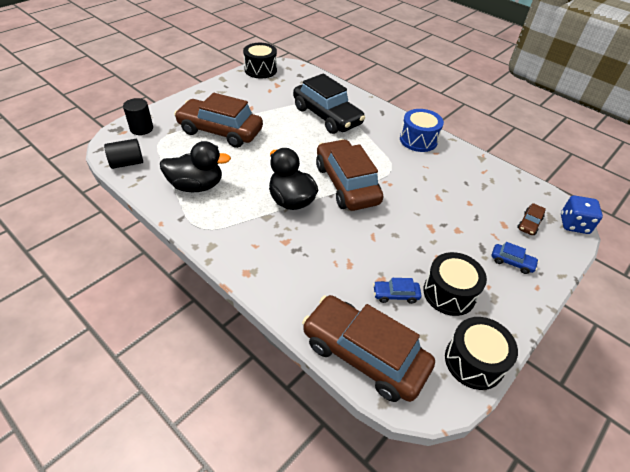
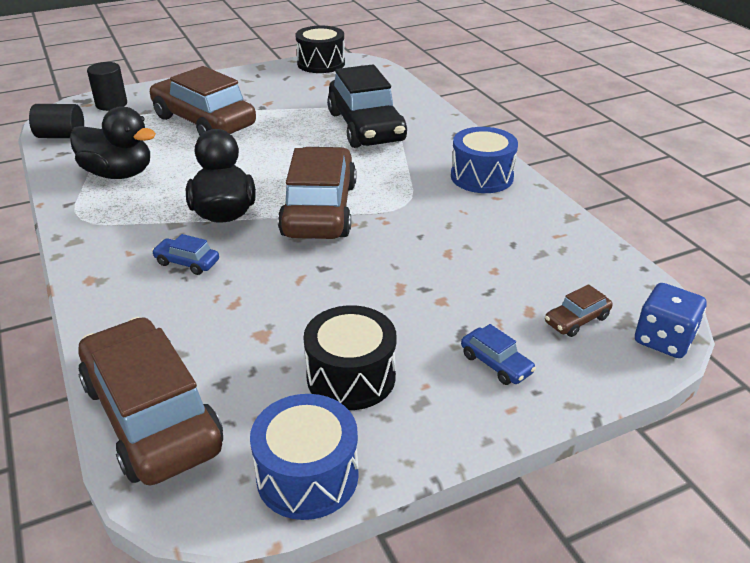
camera: 25 degrees right, 10 degrees down
(395, 295) = (266, 357): blue car -> blue car (187, 262)
(474, 361) = (307, 476): black drum -> blue drum

